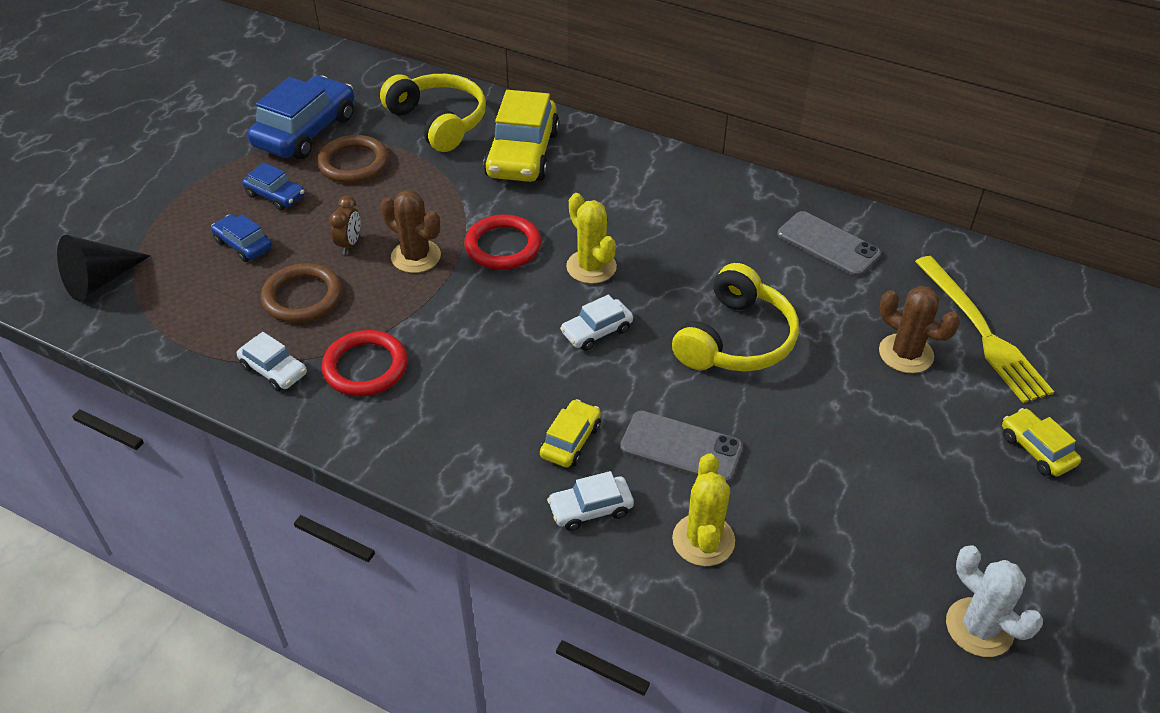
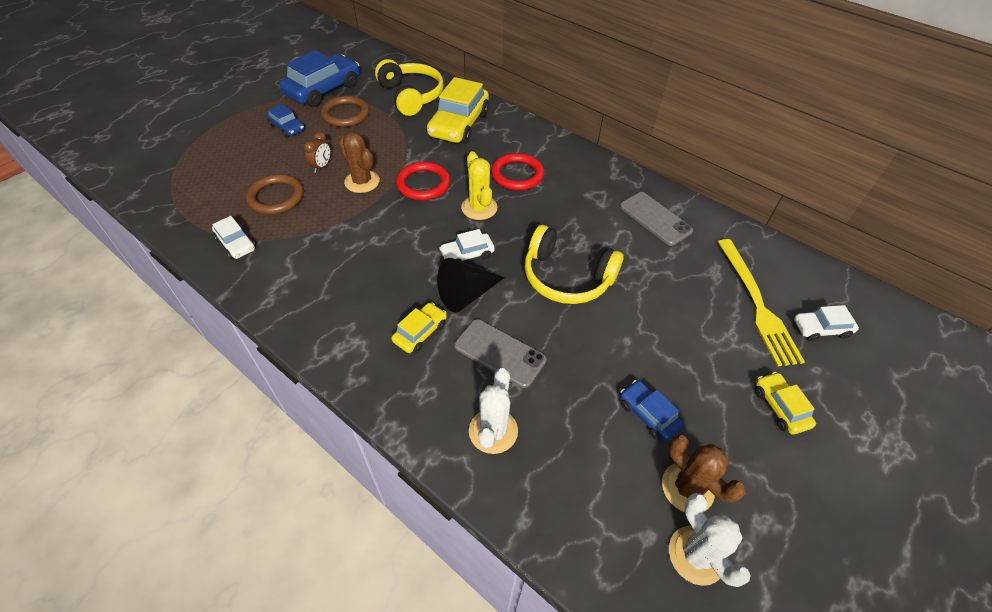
camera: 10 degrees right, 5 degrees up
(100, 281) = (152, 166): black cone -> black cone (466, 295)
(243, 245) = (253, 156): blue car -> blue car (648, 414)
(365, 367) = (298, 252): red ring -> red ring (517, 175)
(590, 509) = (416, 388): white car -> white car (821, 329)
(703, 540) = (493, 431): yellow cactus -> white cactus
(736, 339) = (566, 277): yellow headphones -> yellow headphones turned 75 degrees clockwise
(906, 354) = (692, 310): brown cactus -> brown cactus (687, 487)

